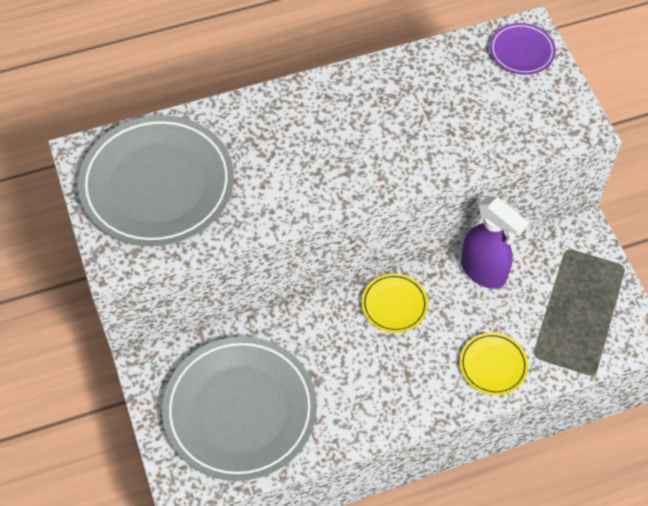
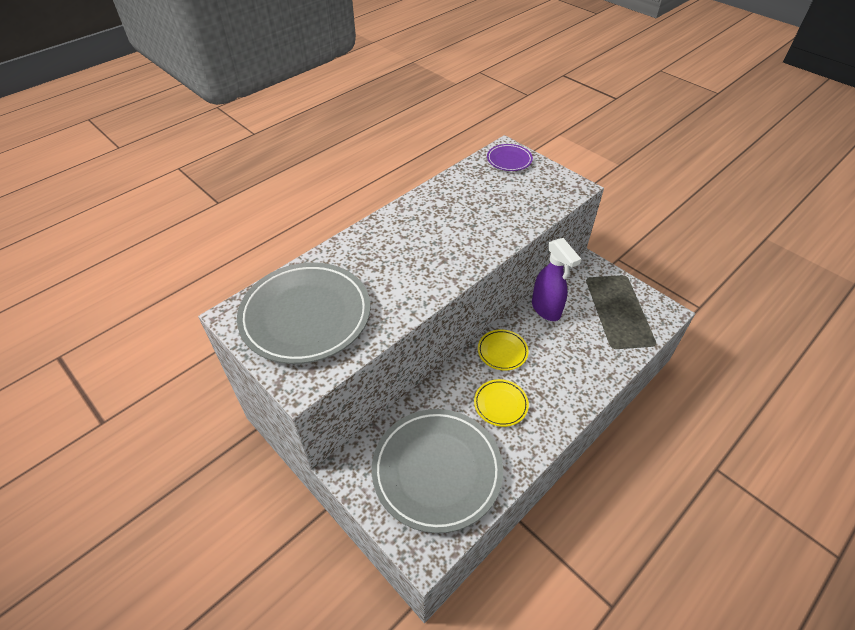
camera: 25 degrees left, 10 degrees down
(484, 272) = (546, 309): purple spray bottle -> purple spray bottle turned 45 degrees clockwise
(493, 365) = (591, 364): yellow plate -> yellow plate (500, 404)

